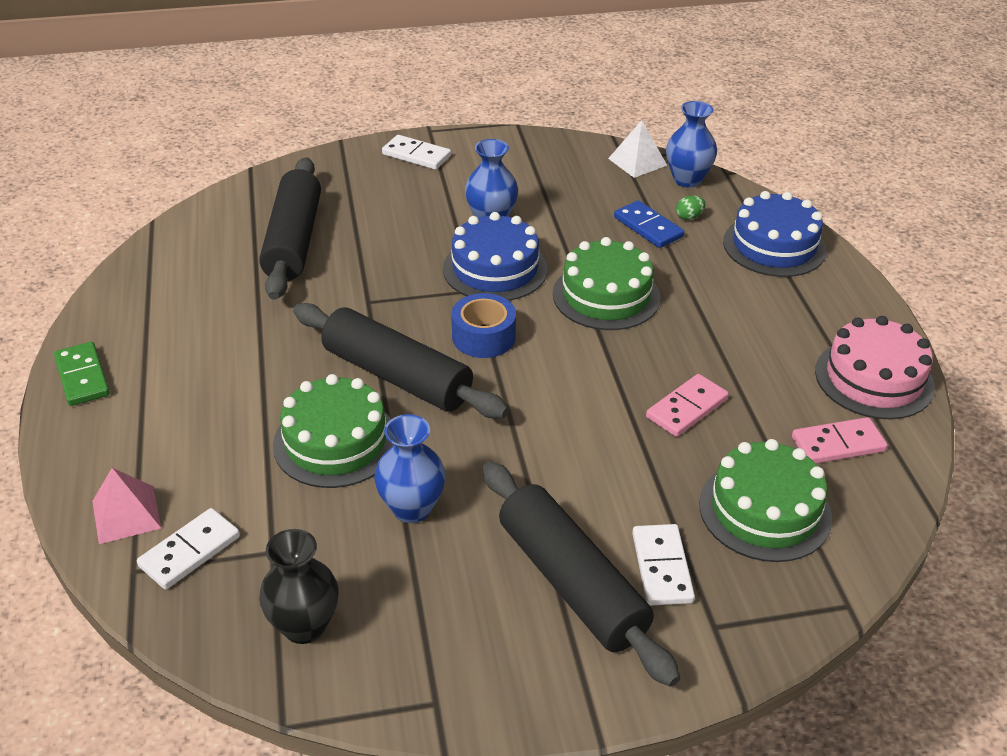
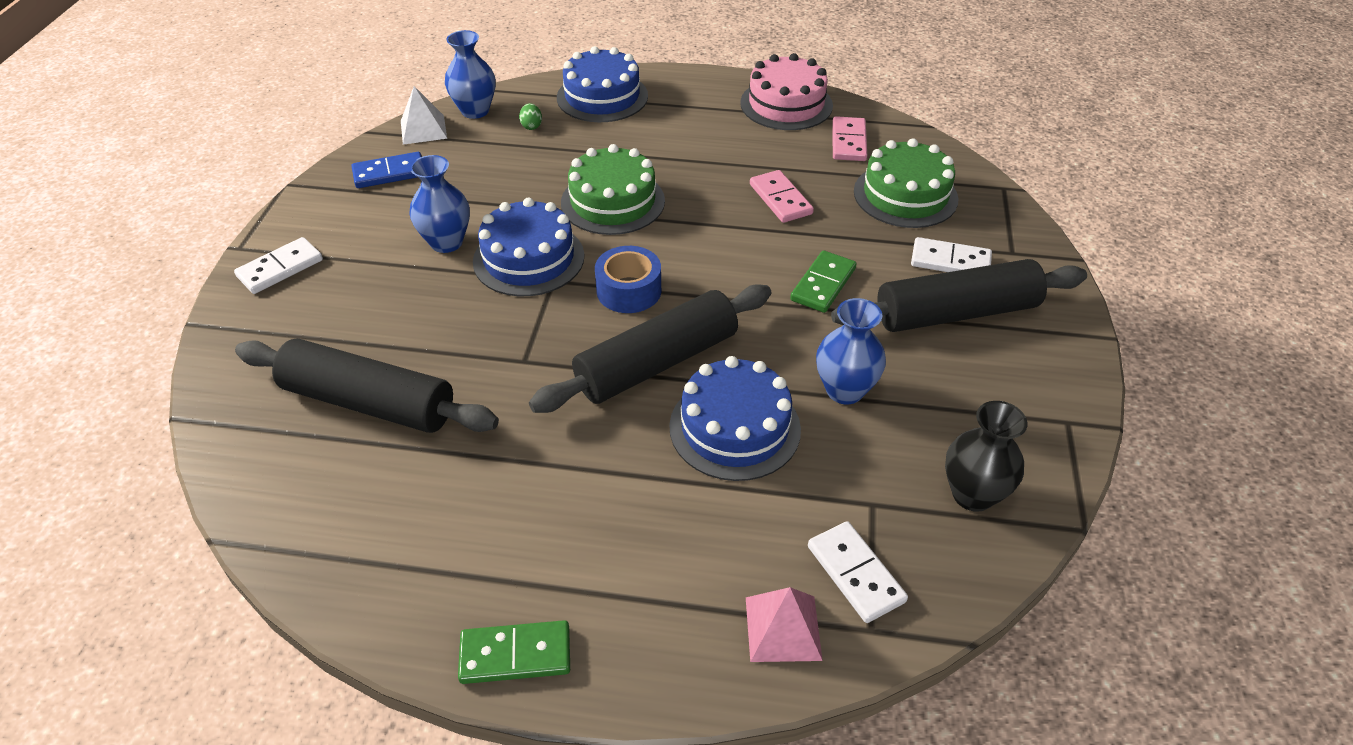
camera: 70 degrees left, 5 degrees up
(335, 442) = (734, 428): green cake -> blue cake
(562, 466) = (823, 284): none -> green domino
(648, 227) = (530, 151): blue domino -> blue domino (389, 173)

